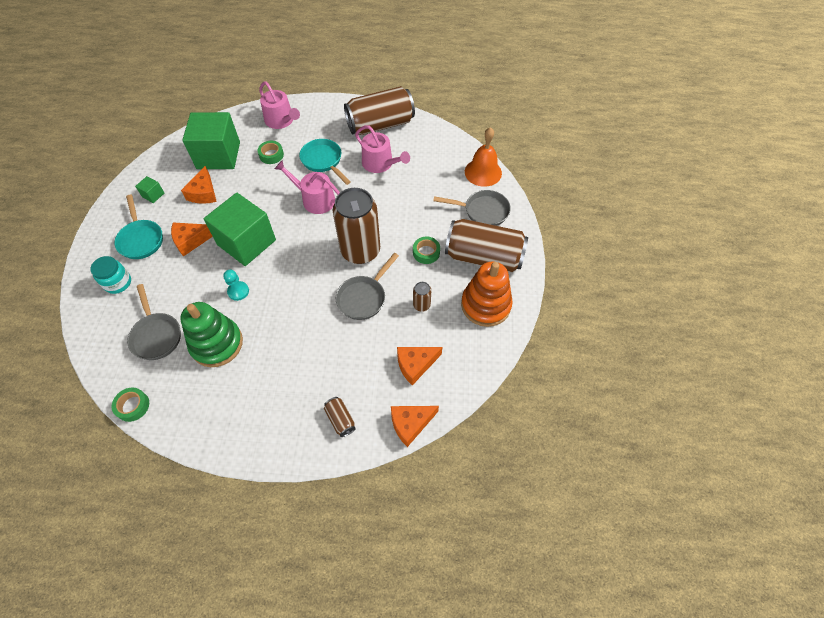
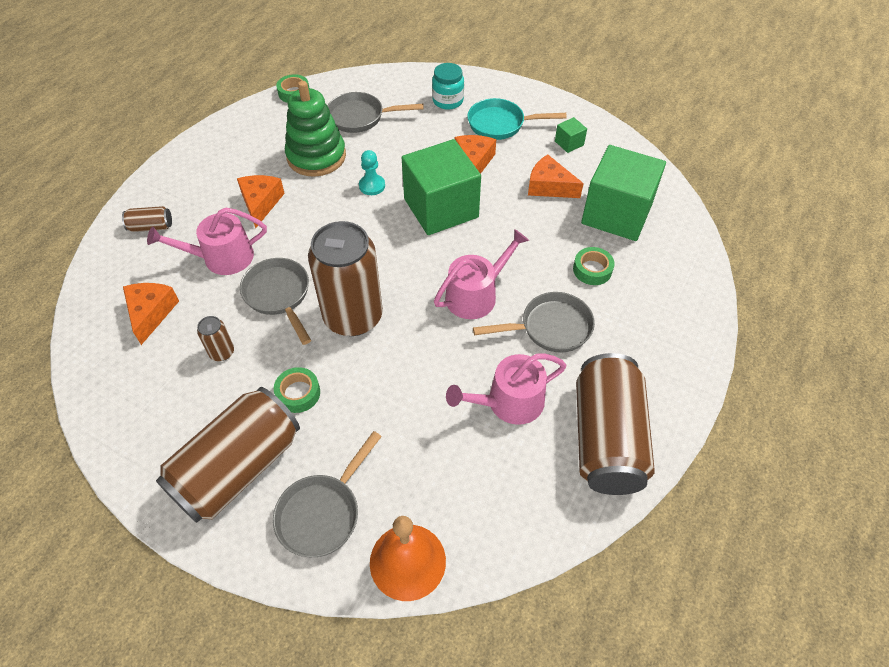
camera: 115 degrees right, 5 degrees down
(281, 121) = (668, 301): pink watering can -> pink watering can (221, 258)
(323, 161) = (550, 328): turquoise pan -> grey pan
(410, 424) = (92, 282): orange cheese -> orange cheese (261, 203)
(485, 305) = (163, 429): orange stacking toy -> none

